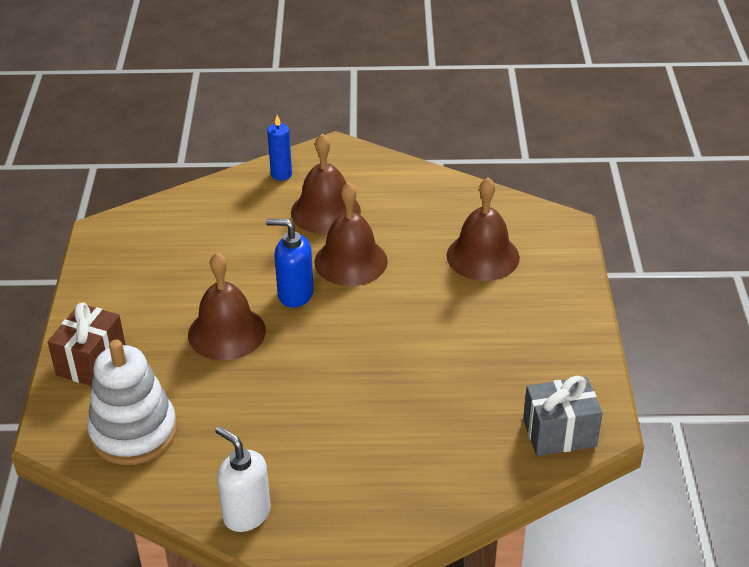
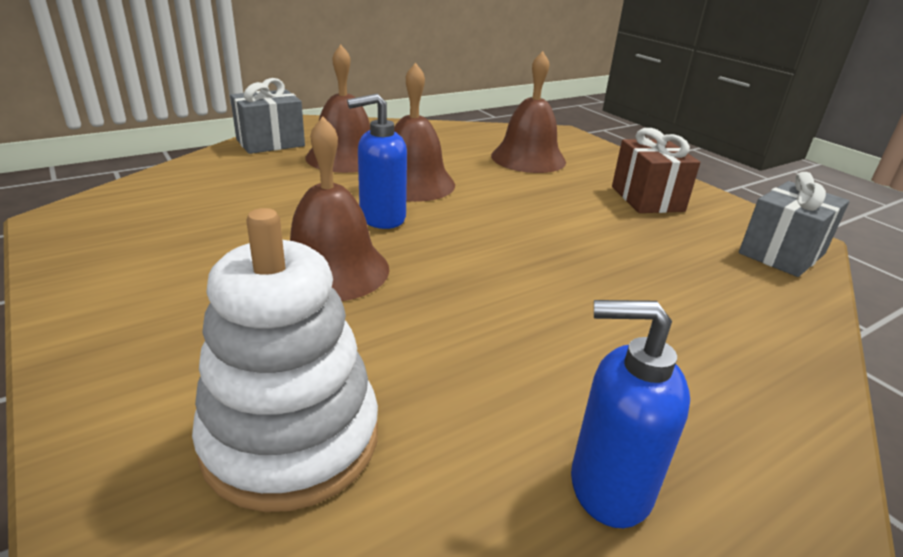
camera: 35 degrees left, 10 degrees down
(91, 362) = (132, 362): brown gift -> brown gift (647, 199)
(246, 514) = (609, 487): white soap dispenser -> blue soap dispenser
(281, 174) = (270, 143): blue candle -> grey gift

